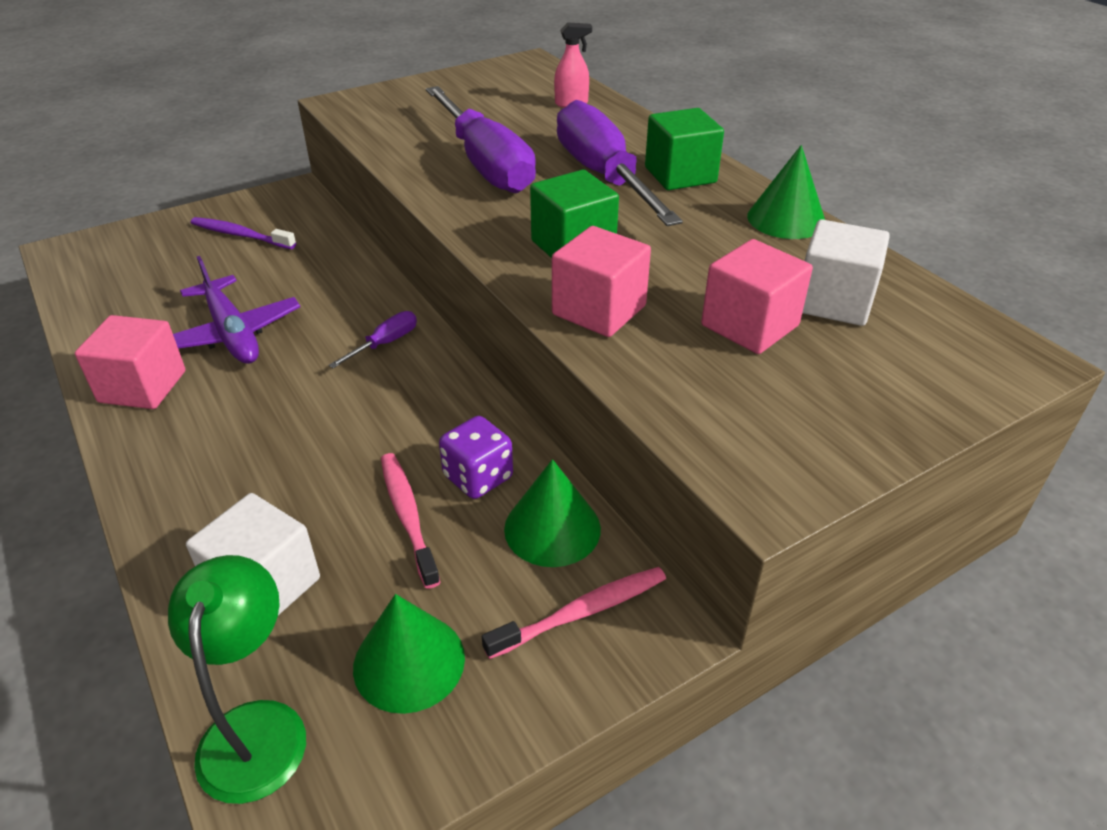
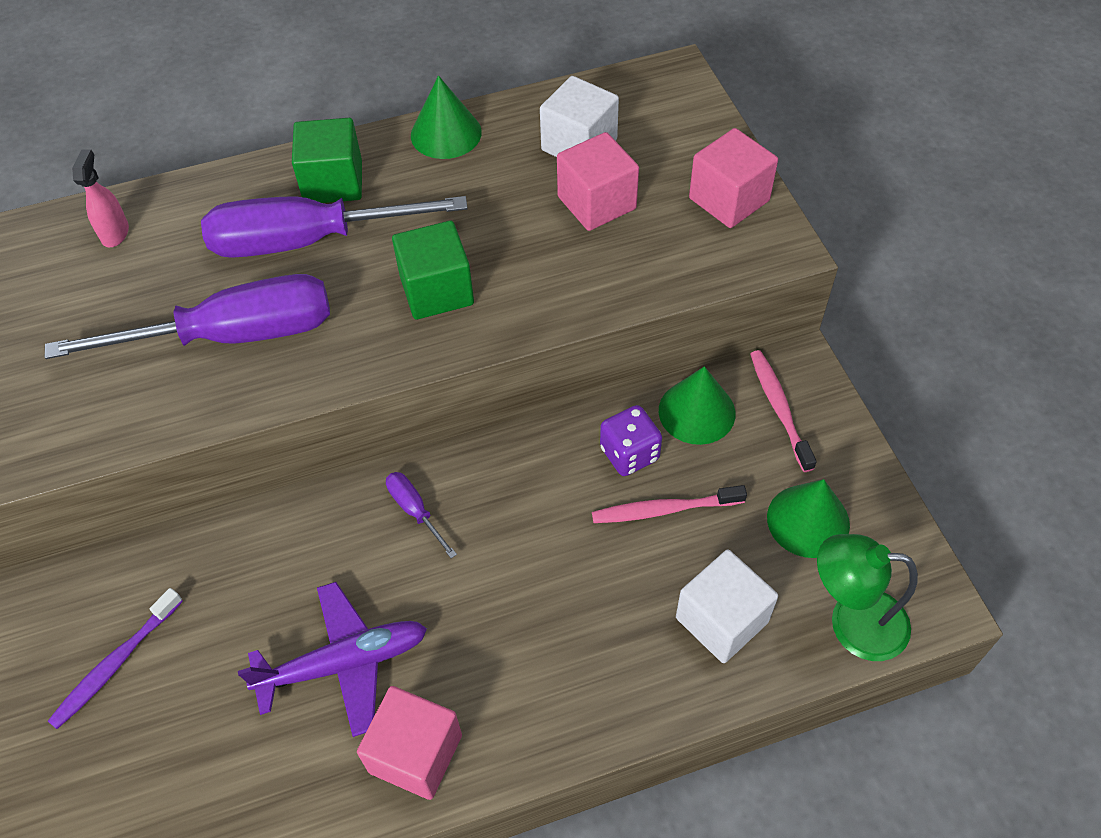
camera: 75 degrees left, 15 degrees up
(599, 310) = (547, 292): pink cube -> pink cube (729, 199)

